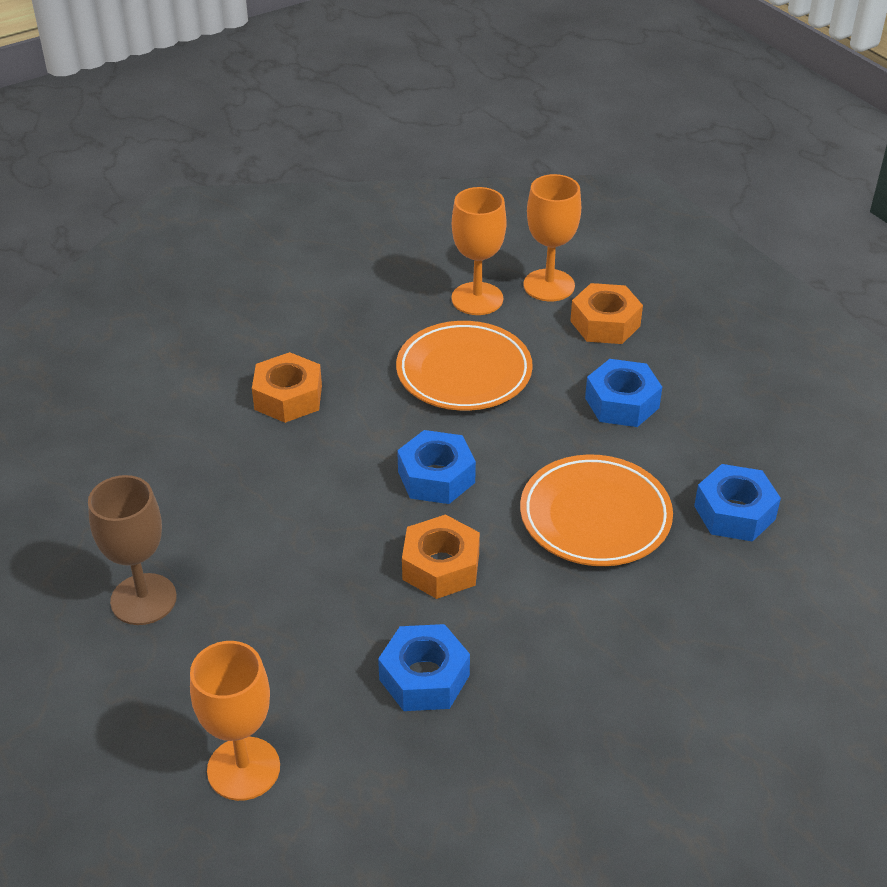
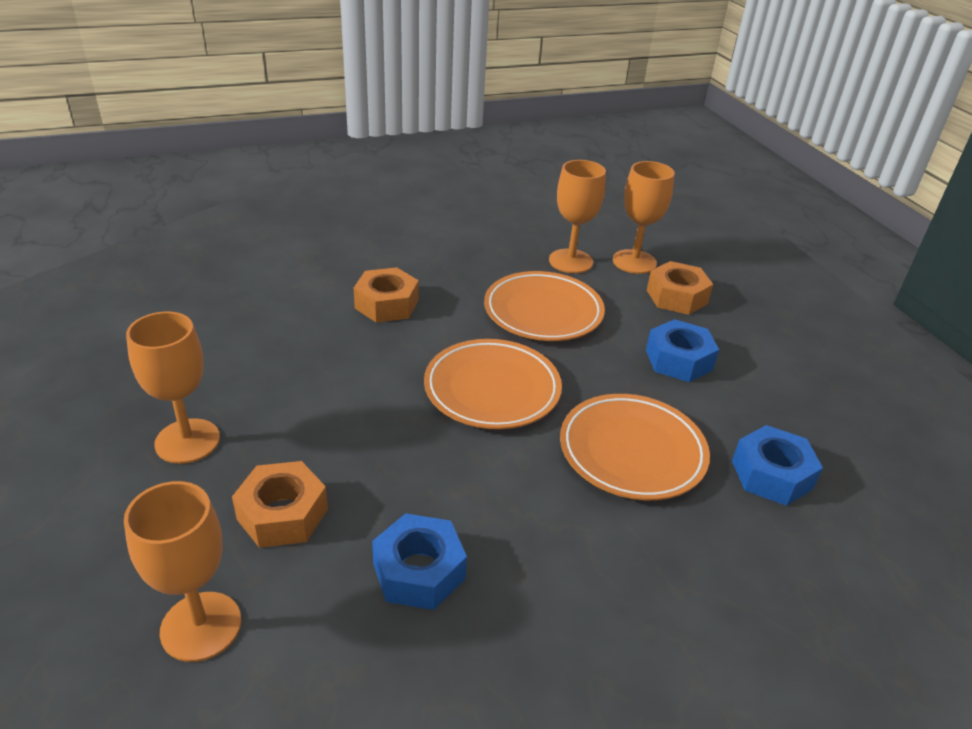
camera: 10 degrees right, 5 degrees down
(143, 599) = (187, 441): brown goblet -> orange goblet
(436, 477) = (492, 389): blue nut -> orange plate
(441, 566) = (471, 467): orange nut -> orange nut (282, 514)

